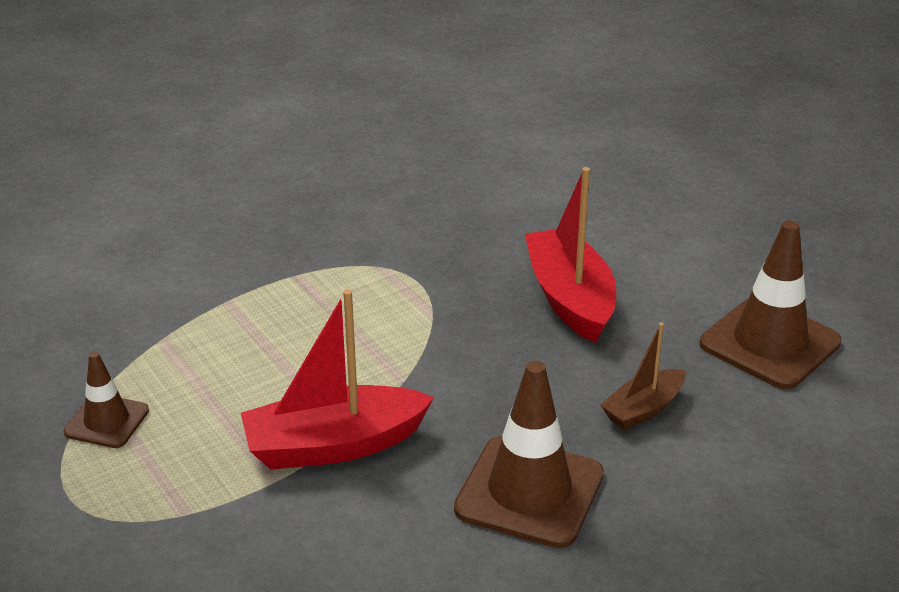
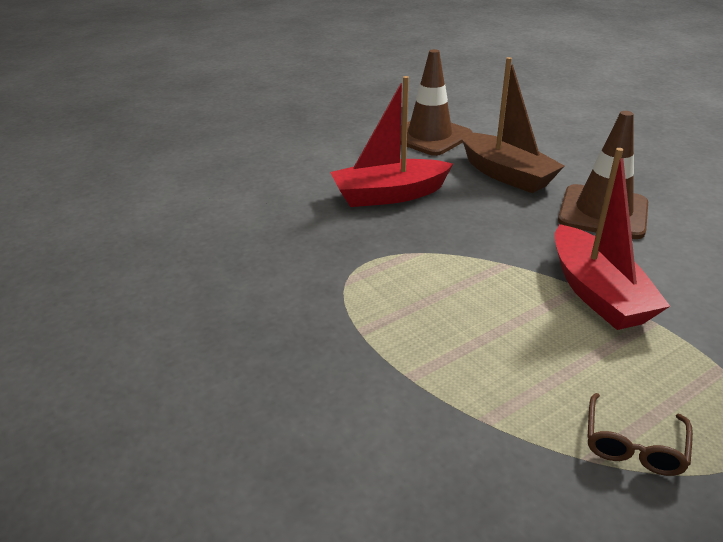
camera: 90 degrees left, 0 degrees up
(107, 421) = (633, 445): brown traffic cone -> brown glasses
(643, 409) = (506, 174): brown boat -> brown boat, size x1.76

